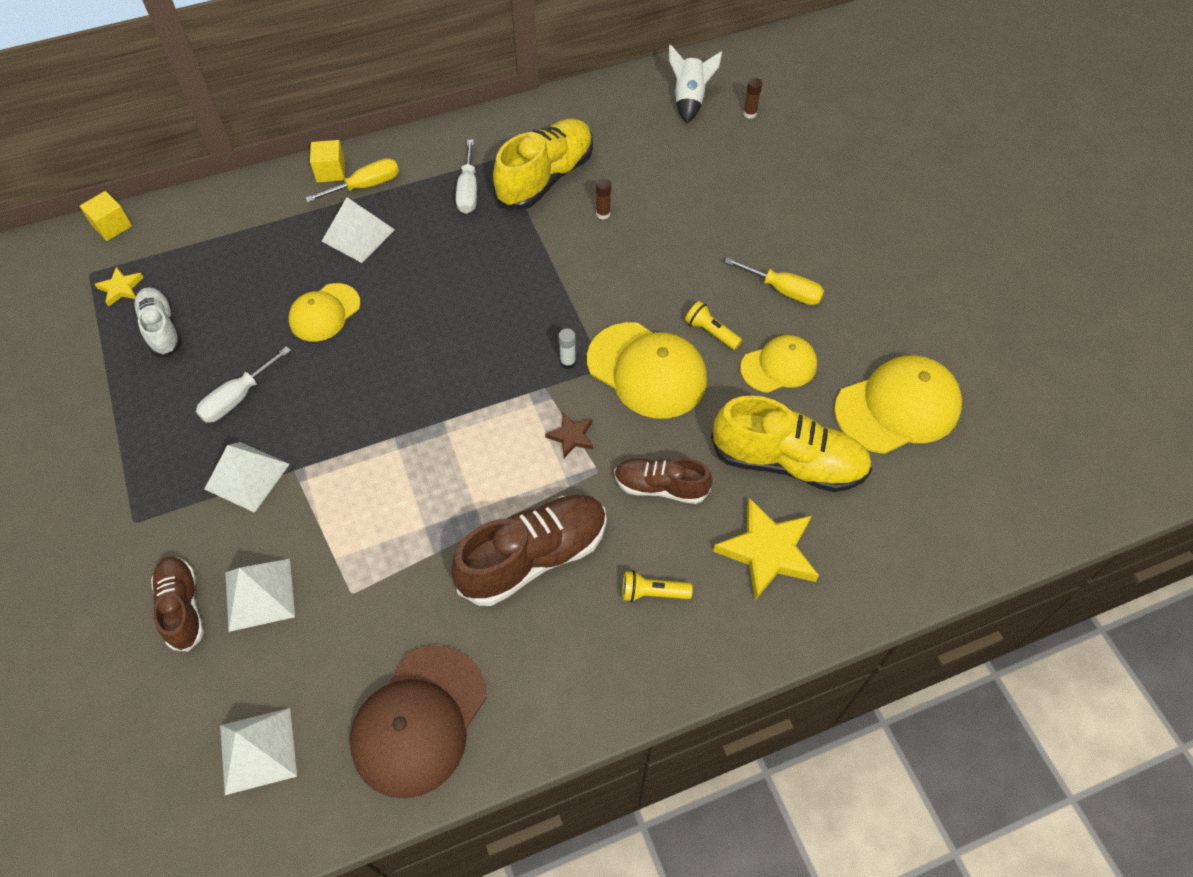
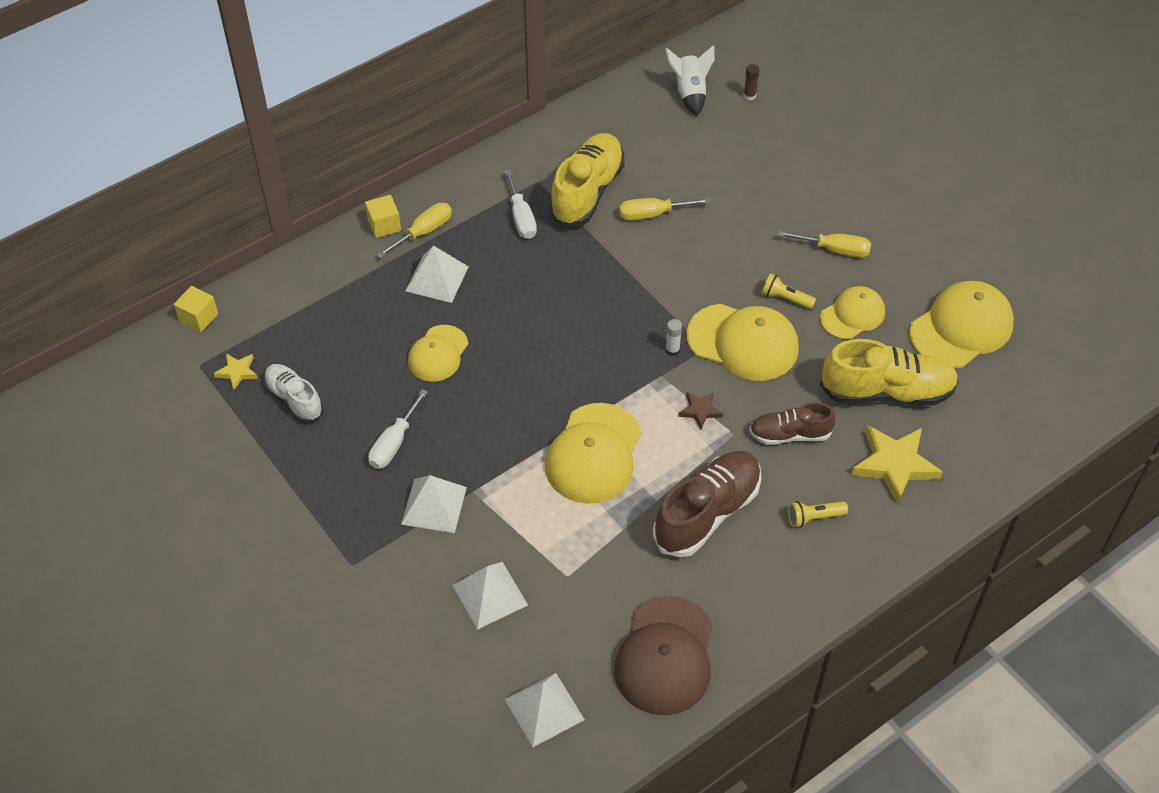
camera: 15 degrees left, 5 degrees down
(182, 607) = (429, 620): brown shoe -> none
(438, 458) = (593, 454): none -> yellow cap
(603, 214) = (652, 214): brown glue stick -> yellow screwdriver

